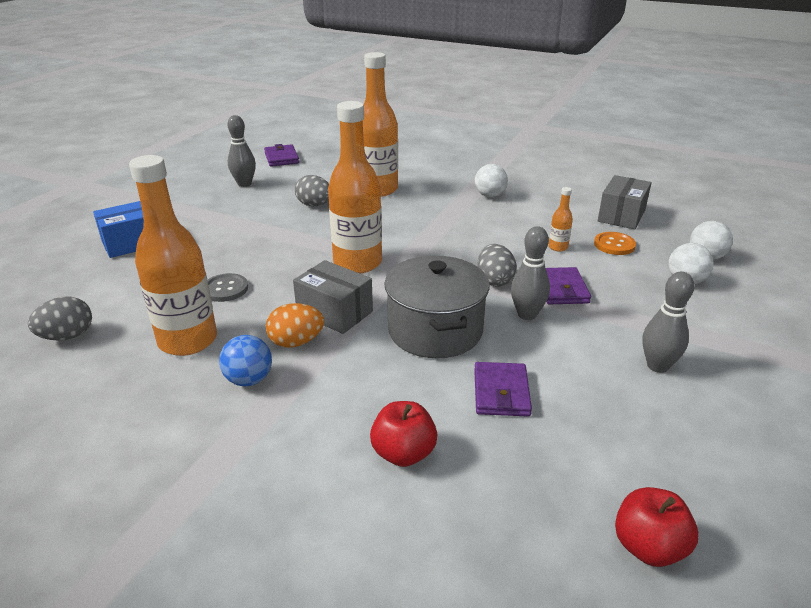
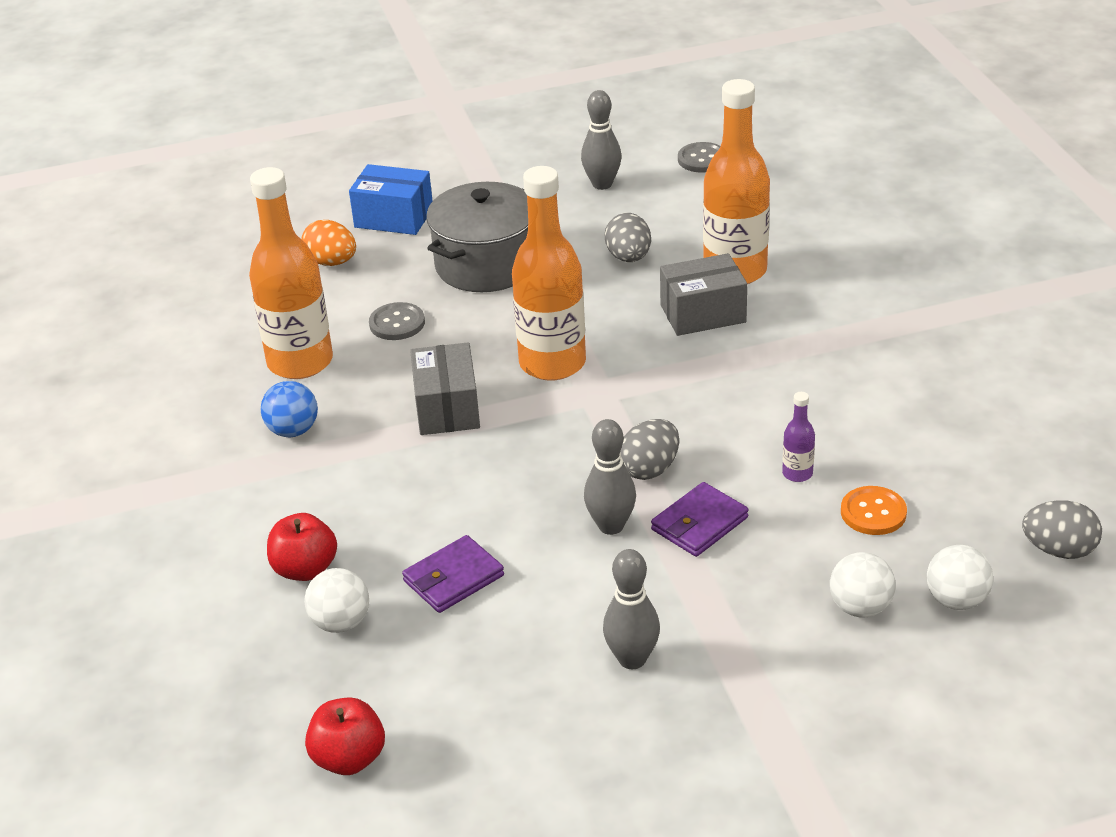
camera: 50 degrees right, 5 degrees up
(67, 336) = (228, 302): grey egg -> grey egg (1059, 550)
(281, 158) = (702, 159): purple wallet -> grey button
(296, 342) = (373, 418): orange egg -> orange egg (331, 262)
(435, 330) = (499, 484): grey pot -> grey pot (486, 264)
(490, 195) = (856, 354): white ball -> white ball (341, 622)
(558, 247) = (797, 473): orange bottle -> purple bottle
(621, 216) = (971, 481): grey box -> grey box (703, 313)

